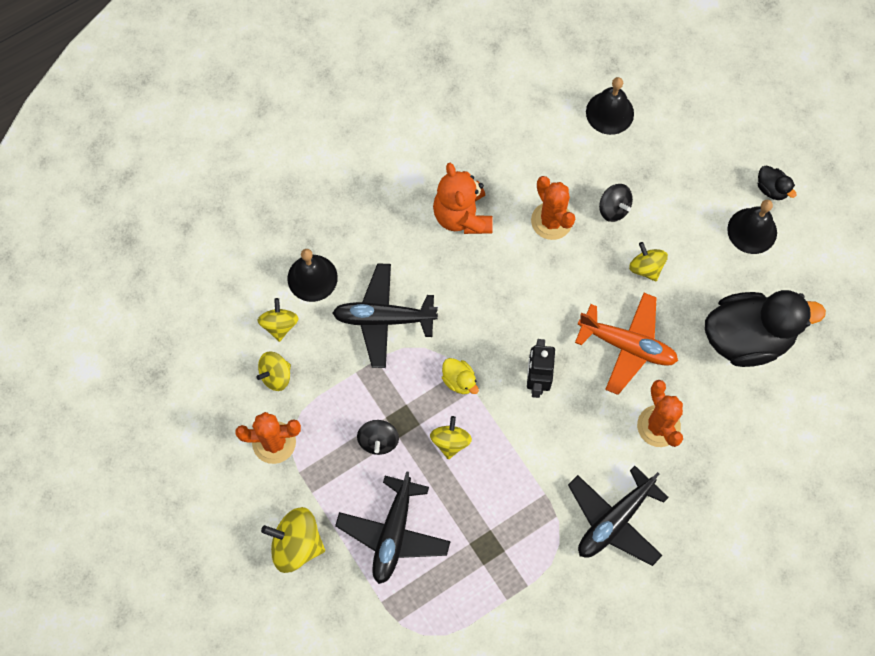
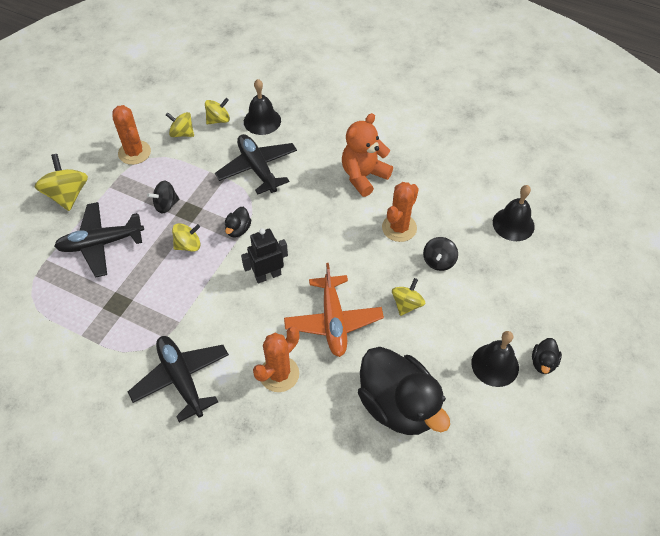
camera: 60 degrees right, 15 degrees down
(459, 380) = (238, 229): yellow duck -> black duck
(614, 520) = (181, 379): black plane -> black plane turned 45 degrees clockwise

